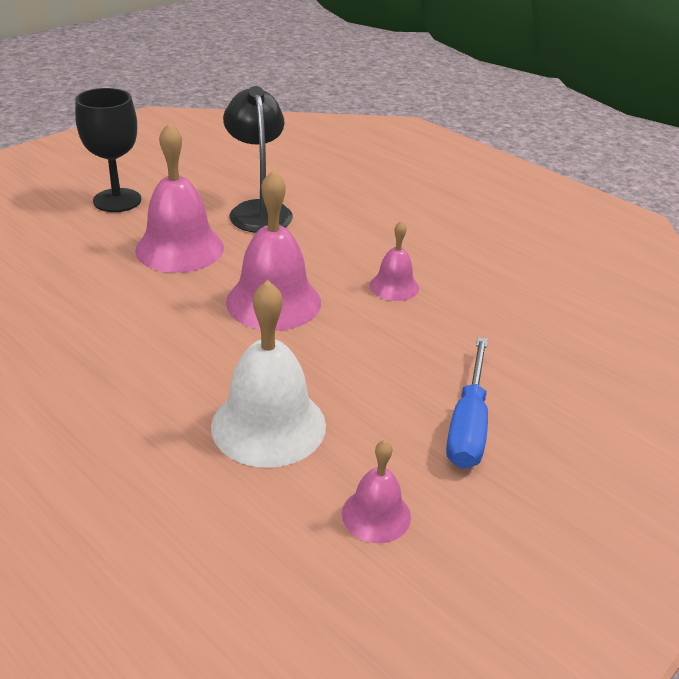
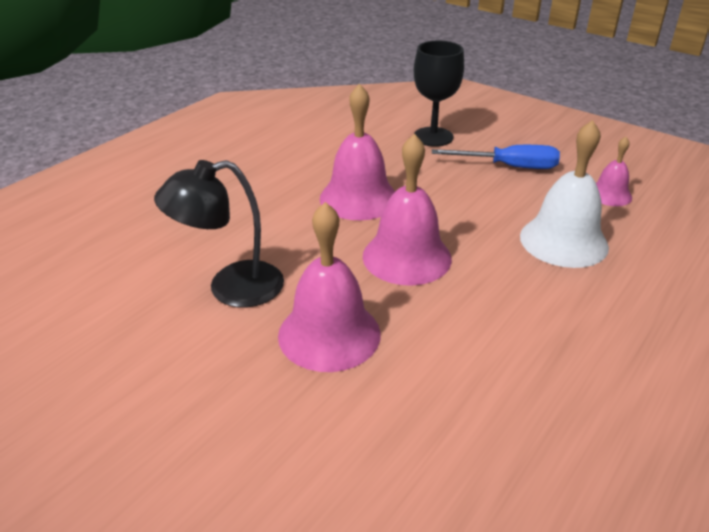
camera: 95 degrees left, 0 degrees up
(117, 200) = (214, 421): black goblet -> black goblet (433, 137)
(394, 286) = (358, 198): pink bell -> pink bell, size x1.84

